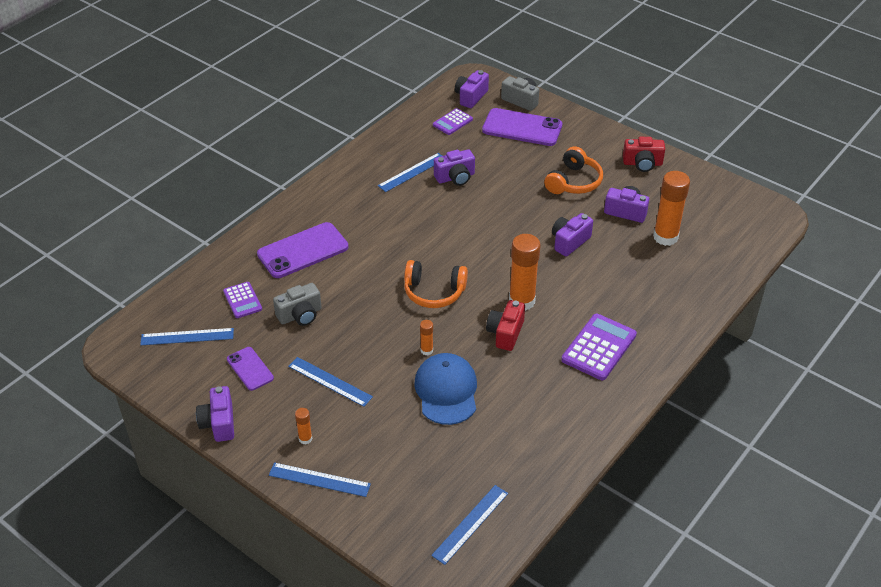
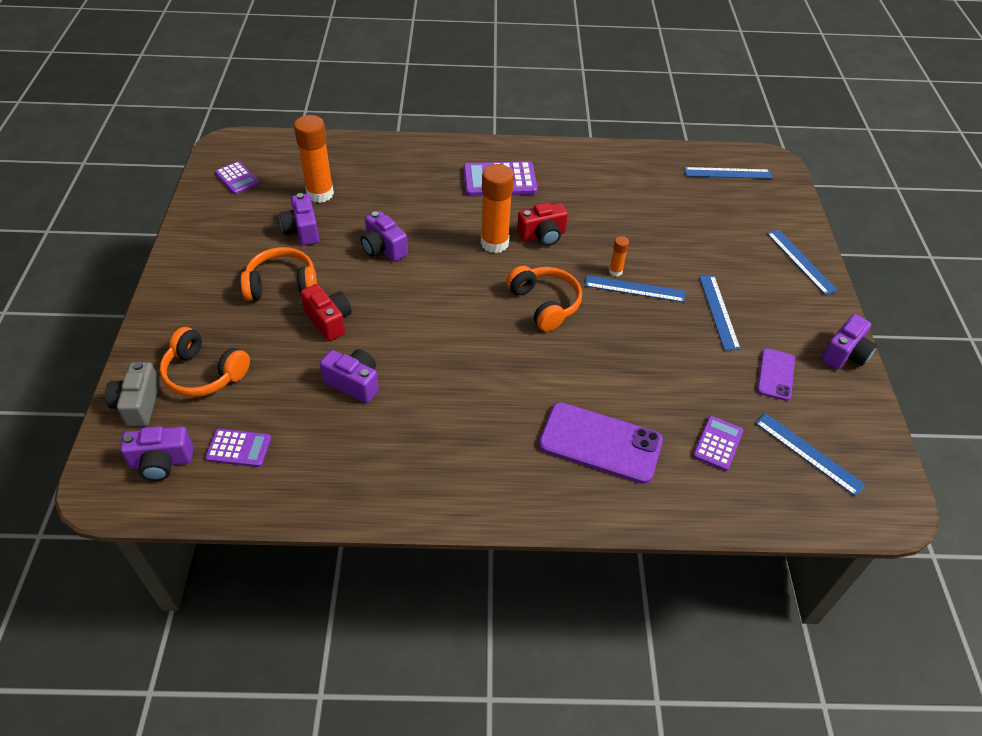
camera: 130 degrees left, 5 degrees up
(300, 315) = (680, 382): grey camera -> none
(305, 439) = (783, 291): orange glue stick -> none
(412, 172) = (377, 428): blue ruler -> blue ruler (634, 288)
(446, 391) = (640, 238): blue cap -> none
(522, 128) = (204, 373): purple phone -> orange headphones
(569, 242) = (383, 248): purple camera -> purple camera turned 45 degrees clockwise
(642, 163) = (207, 249): red camera -> red camera (329, 321)
(721, 203) = (237, 178): none -> purple calculator

